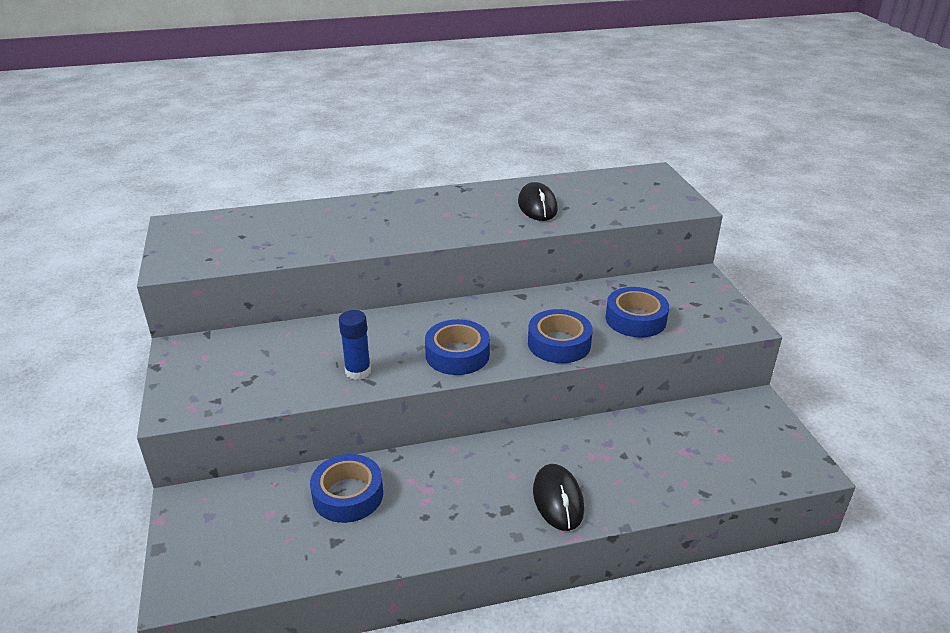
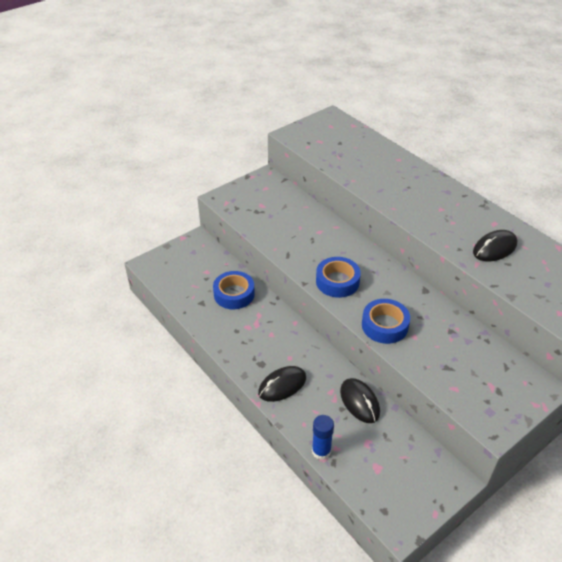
camera: 65 degrees right, 10 degrees up
(358, 371) = (292, 247): blue glue stick -> blue glue stick (321, 451)
(620, 436) = (359, 402): none -> black mouse
(635, 319) = (446, 359): blue tape -> none

